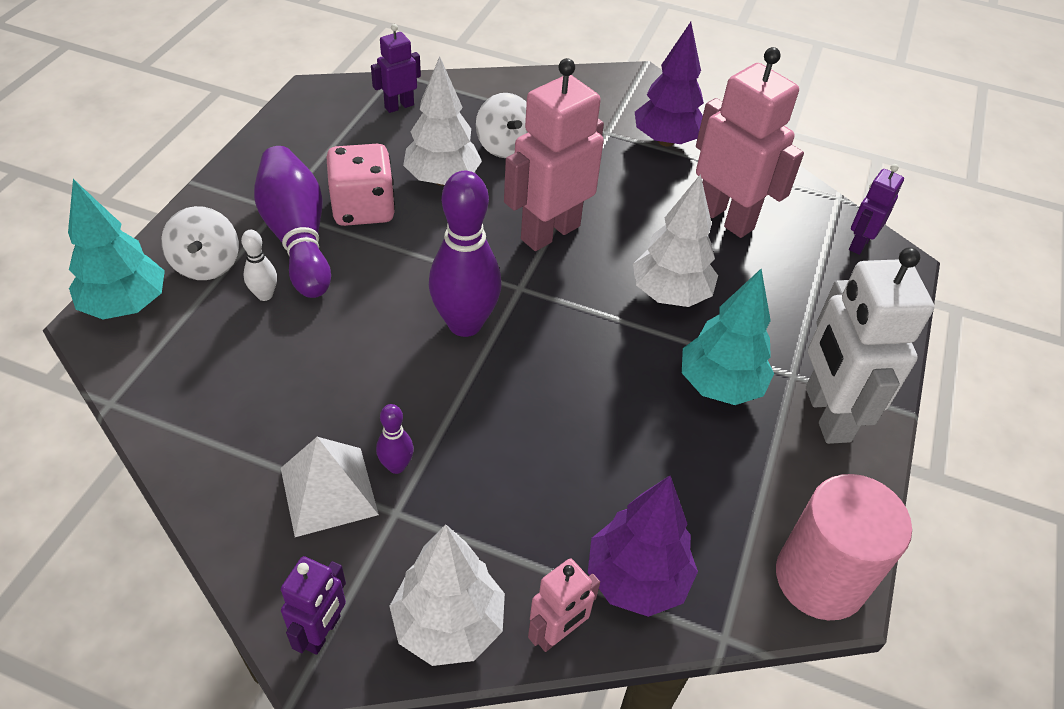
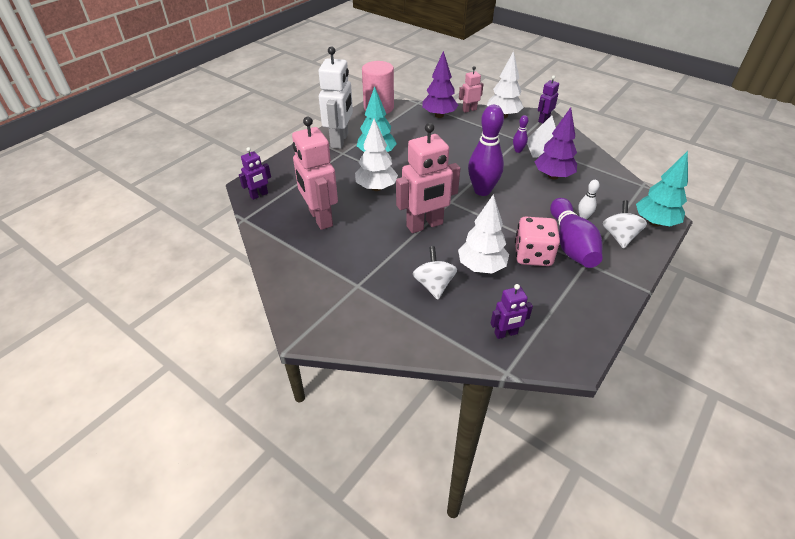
camera: 160 degrees left, 5 degrees down
(666, 140) = (320, 272): purple tree -> purple tree (553, 176)

